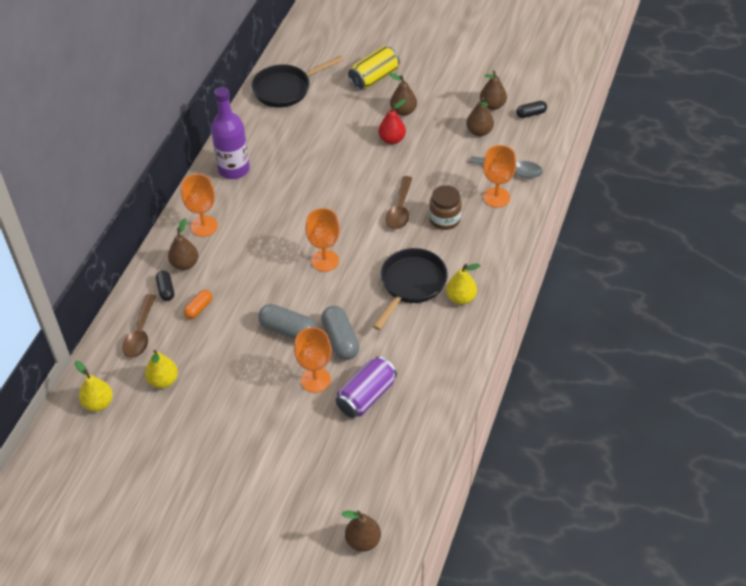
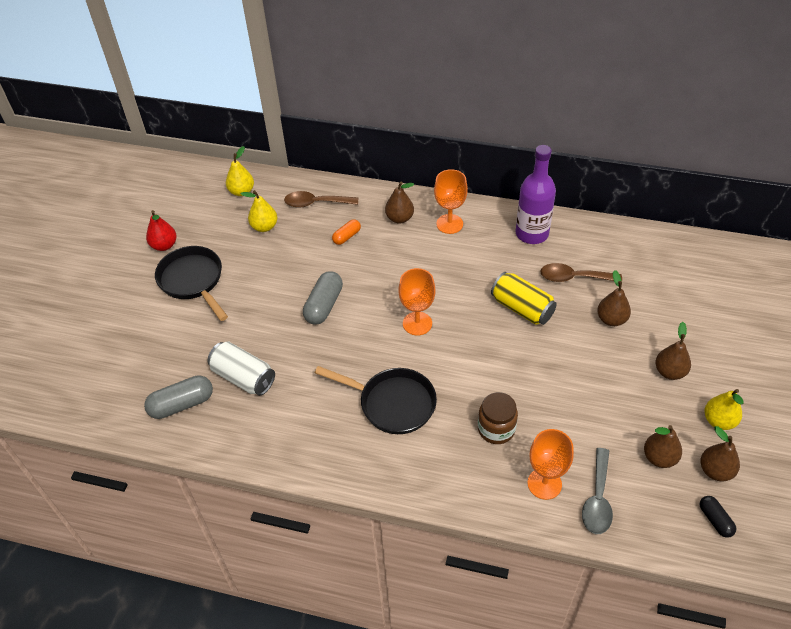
camera: 85 degrees right, 0 degrees up
(166, 290) = (367, 211): black capsule -> none
(199, 308) = (346, 236): orange capsule -> orange capsule turned 75 degrees counterclockwise
(286, 89) = (668, 258): black pan -> black pan (193, 281)
(315, 380) = (264, 334): orange goblet -> none
(340, 340) = (313, 348): grey capsule -> grey capsule (182, 404)
(363, 541) = (81, 391): brown pear -> brown pear (611, 319)
(366, 396) = (243, 377): purple can -> white can
(374, 78) = (719, 337): yellow can -> yellow can (522, 308)
(392, 139) = (616, 365): red pear -> red pear (164, 245)
(400, 209) = (503, 383): brown spoon -> brown spoon (574, 277)
(461, 298) = (377, 454): yellow pear -> yellow pear (719, 421)

